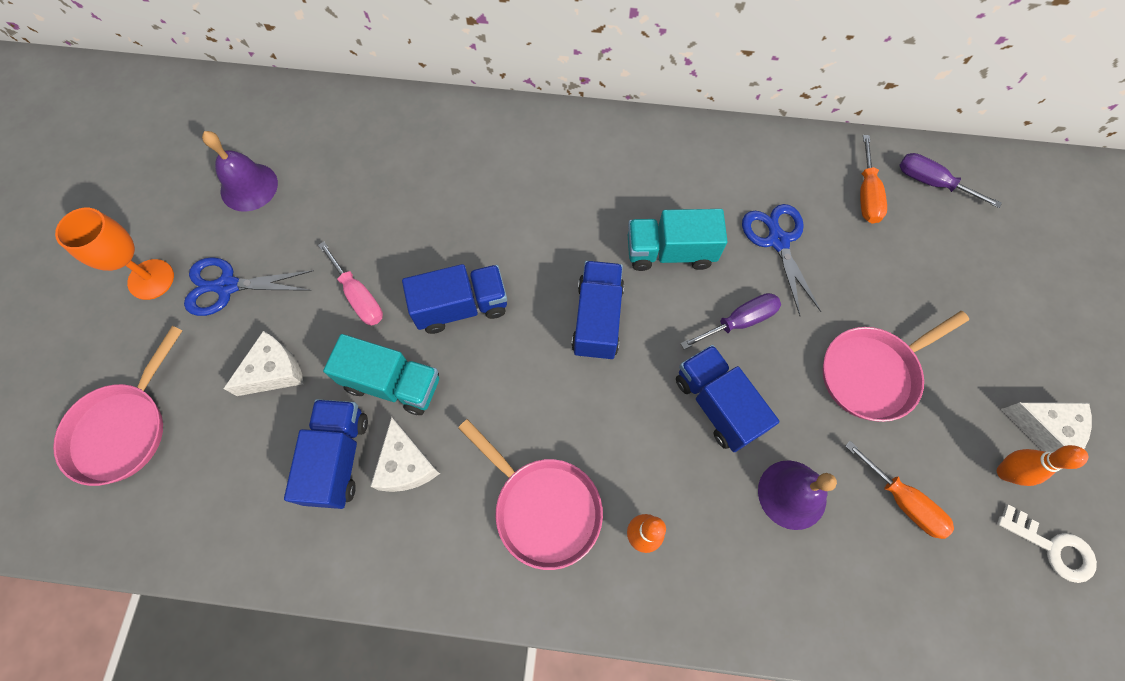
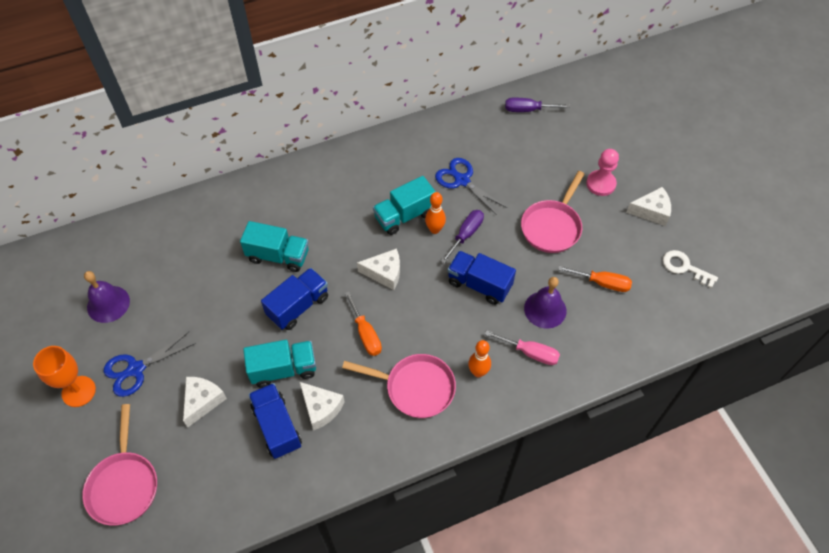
camera: 30 degrees left, 10 degrees down
(359, 296) = (229, 332): pink screwdriver -> pink screwdriver (530, 353)
(477, 226) = (278, 256): none -> turquoise truck
(597, 319) = (384, 273): blue truck -> white cheese
(866, 194) = (496, 132): orange screwdriver -> orange screwdriver (365, 334)
(984, 345) = (600, 184): none -> pink pawn
(1005, 472) = (644, 243): orange bowling pin -> orange bowling pin (435, 229)
(1052, 547) = (684, 267): white key -> white key turned 150 degrees counterclockwise

